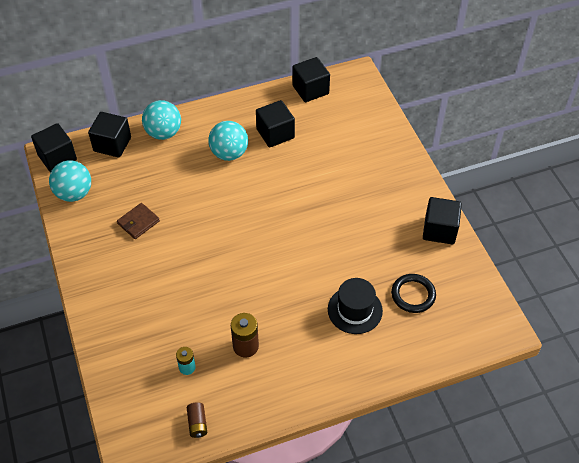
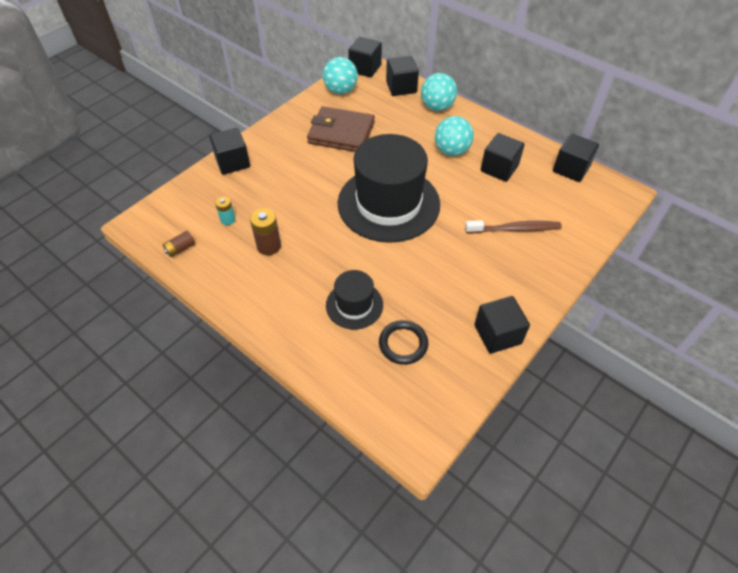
camera: 60 degrees right, 0 degrees up
(107, 332) = (232, 162): none -> black cube
(138, 222) = (341, 133): brown wallet -> brown wallet, size x1.96
(259, 231) = (388, 203): none -> black hat
(347, 162) = (515, 229): none -> brown toothbrush

